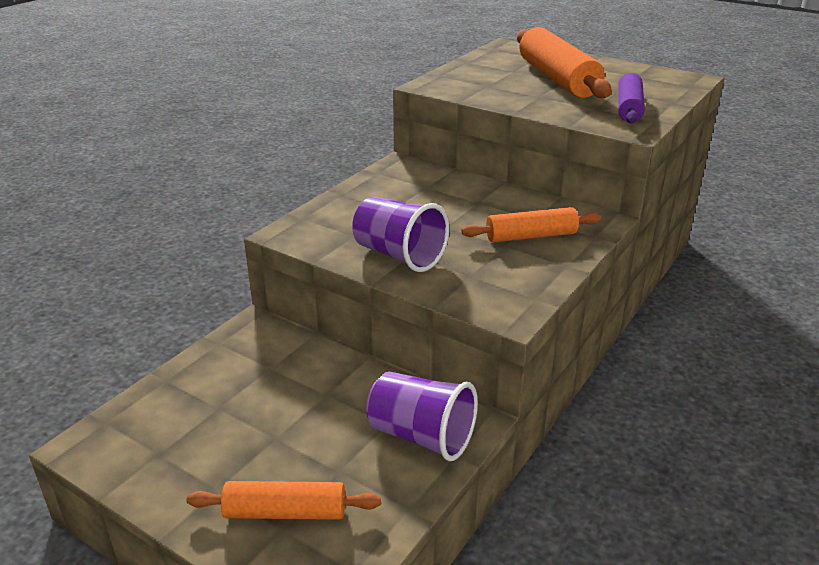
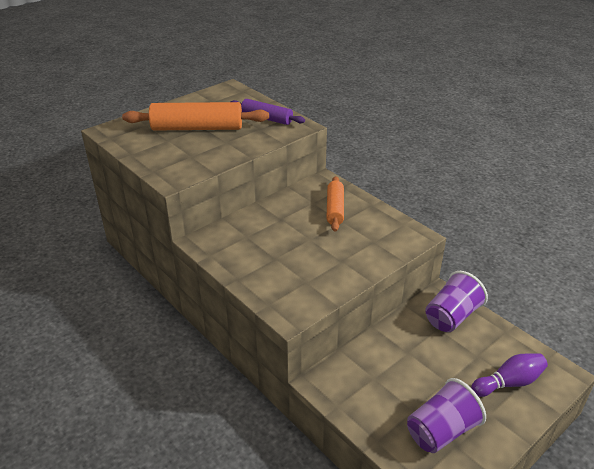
camera: 75 degrees left, 5 degrees up
(285, 512) = (509, 383): orange rolling pin -> purple bowling pin
(399, 255) = (341, 265): purple cup -> purple cup (441, 431)

